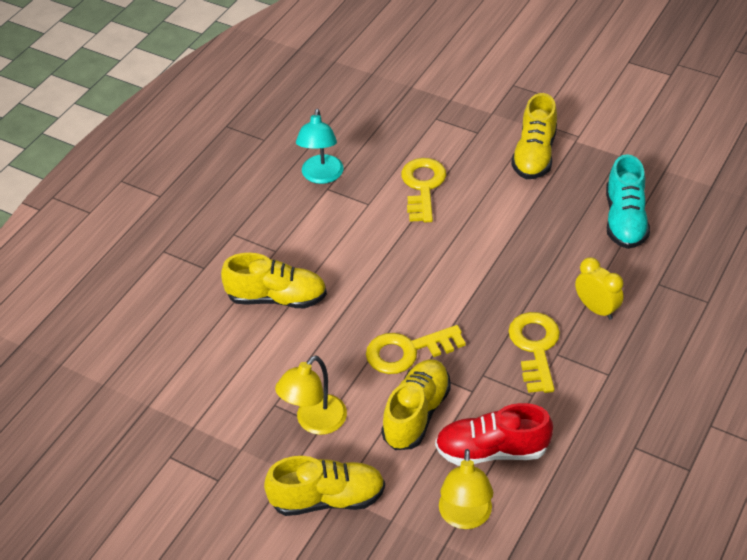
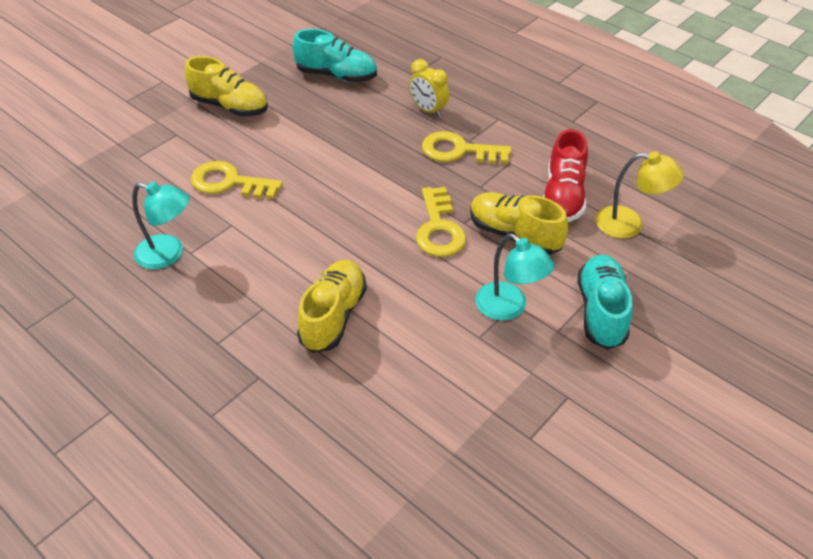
camera: 80 degrees left, 0 degrees up
(314, 422) = (509, 308): yellow lamp -> turquoise lamp
(327, 498) = (601, 311): yellow shoe -> turquoise shoe
(596, 309) = (428, 110): yellow clock -> yellow clock turned 105 degrees counterclockwise

